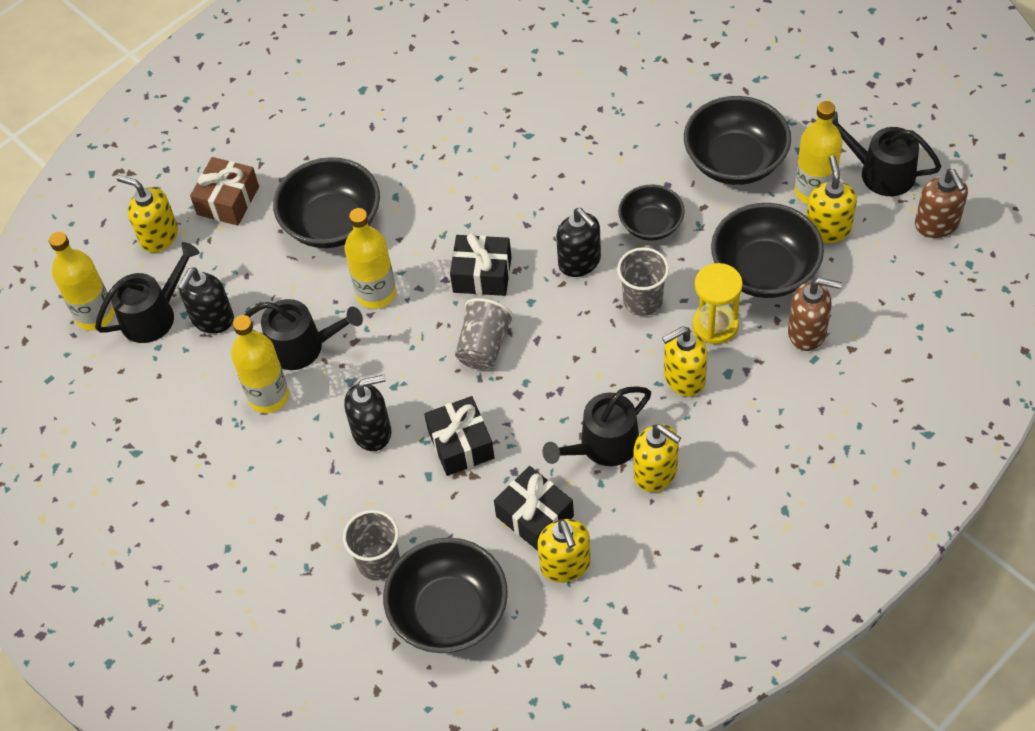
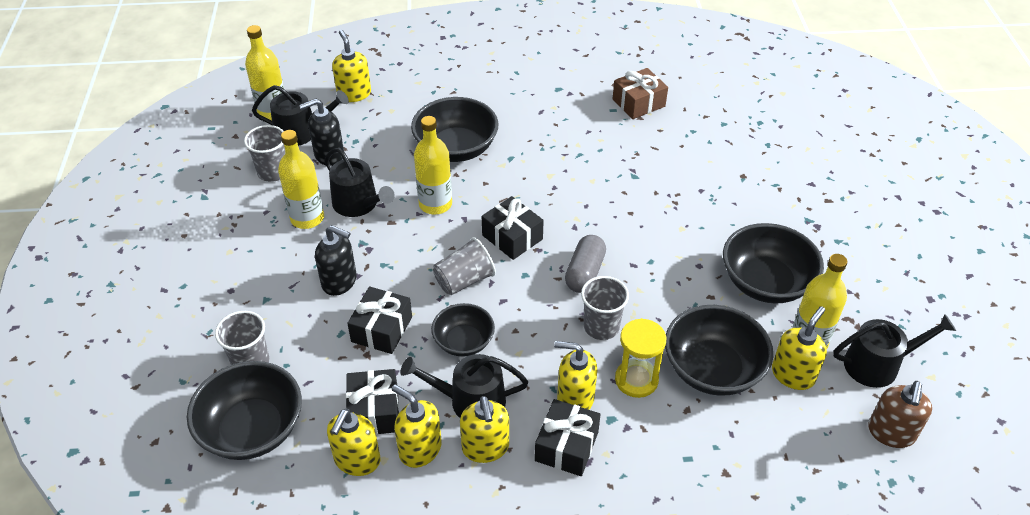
camera: 35 degrees right, 10 degrees down
(176, 377) = (273, 172): none -> grey cup
(228, 200) = (412, 99): brown gift -> brown gift (638, 103)
(580, 262) = (584, 273): black soap dispenser -> grey capsule
(605, 516) = (420, 449): none -> yellow soap dispenser
(651, 225) = (659, 283): black bowl -> black bowl (463, 342)
(716, 421) = (567, 446): none -> black gift
(807, 332) = (702, 435): brown soap dispenser -> none
(880, 172) = (877, 364): black watering can -> black watering can turned 105 degrees clockwise

